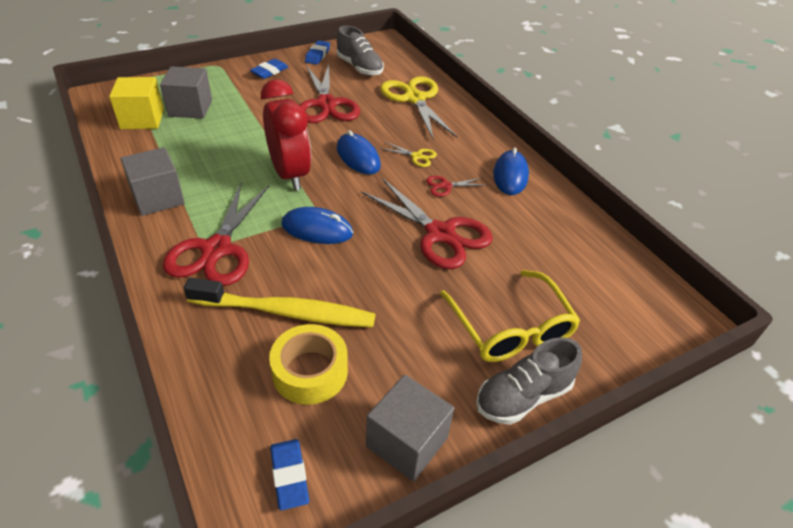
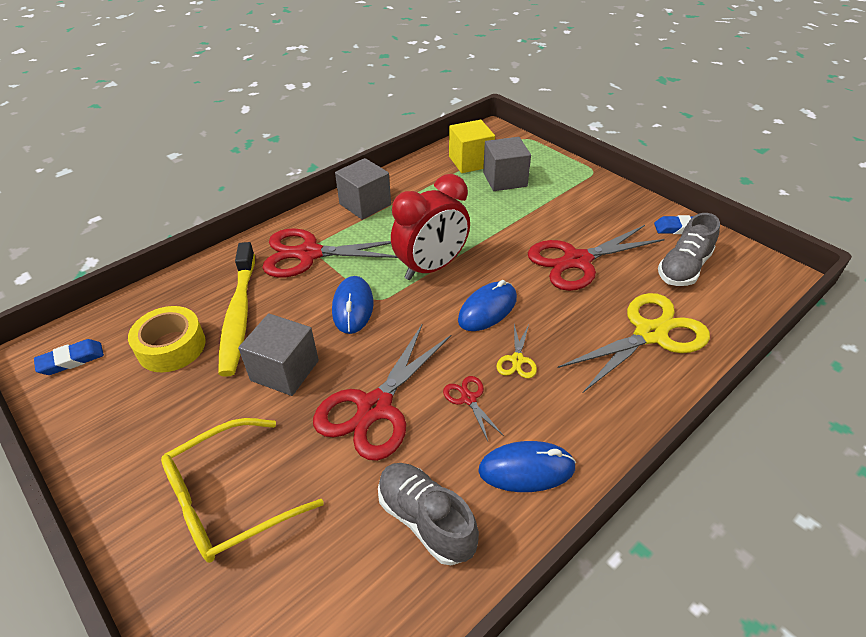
camera: 80 degrees right, 0 degrees up
(269, 72) = (610, 205): blue eraser -> none
(407, 442) = (90, 428): grey cube -> grey cube (285, 370)
(523, 396) = (132, 521): grey shoe -> grey shoe (426, 520)

